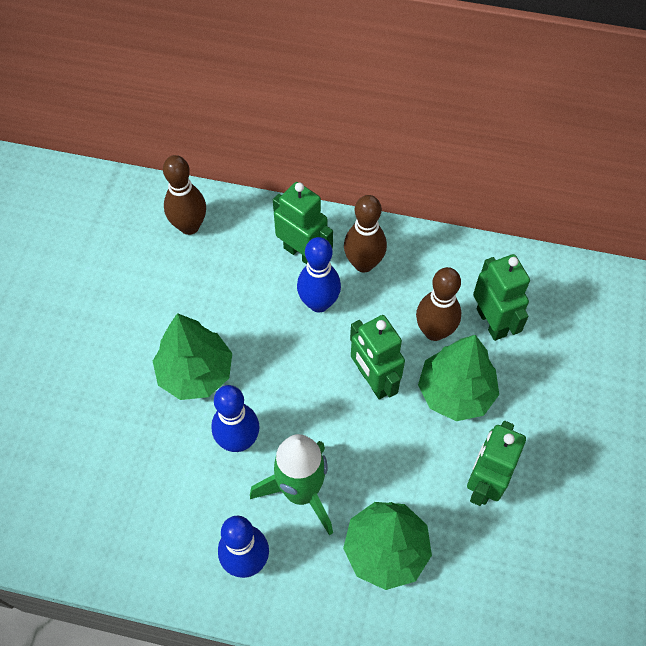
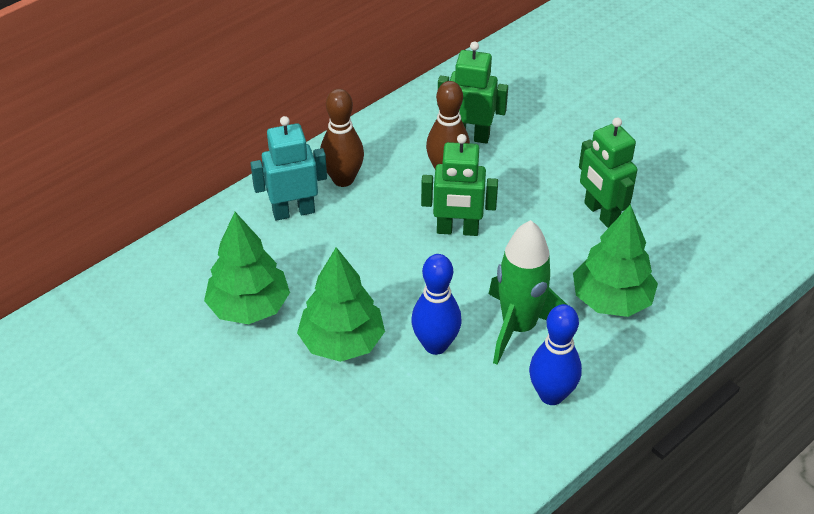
camera: 55 degrees left, 15 degrees down
(189, 226) = (184, 272): brown bowling pin -> none
(302, 253) = (293, 211): green robot -> turquoise robot
(319, 303) = (353, 226): blue bowling pin -> none
(455, 392) = (511, 188): green tree -> green tree (249, 307)

